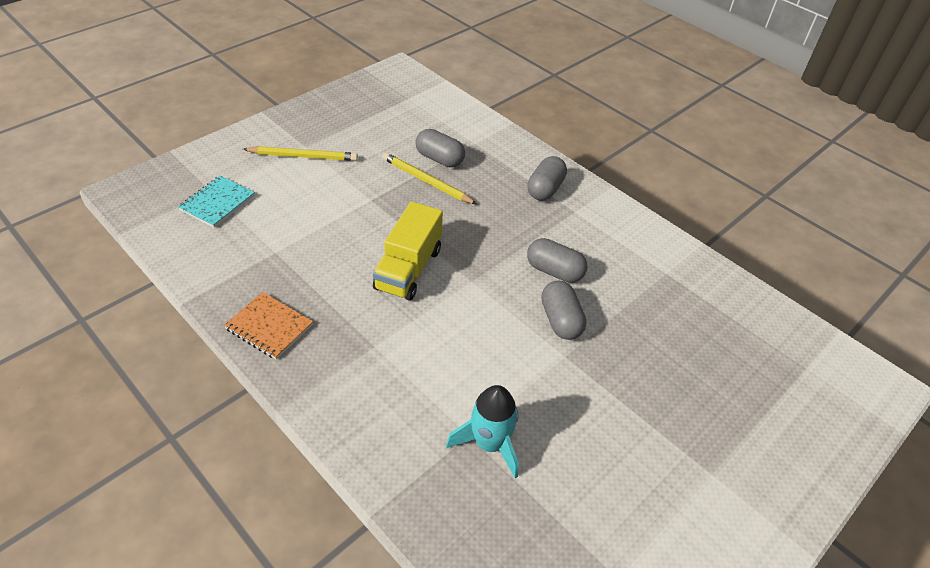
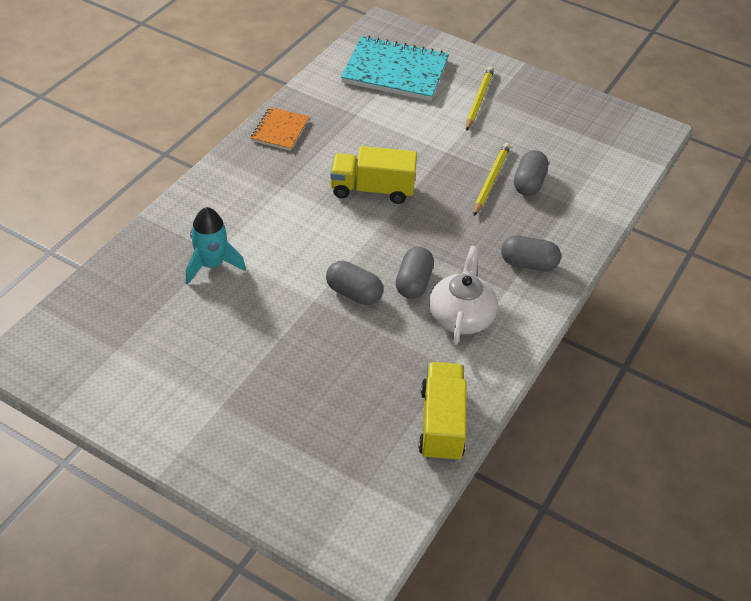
camera: 75 degrees right, 0 degrees up
(217, 203) = (395, 71): turquoise notebook -> turquoise notebook, size x1.87
(303, 156) = (479, 100): yellow pencil -> yellow pencil turned 150 degrees counterclockwise
(560, 320) = (353, 293): grey capsule -> grey capsule turned 60 degrees clockwise
(603, 249) = (461, 316): none -> white teapot
(733, 297) = (441, 424): none -> yellow truck

